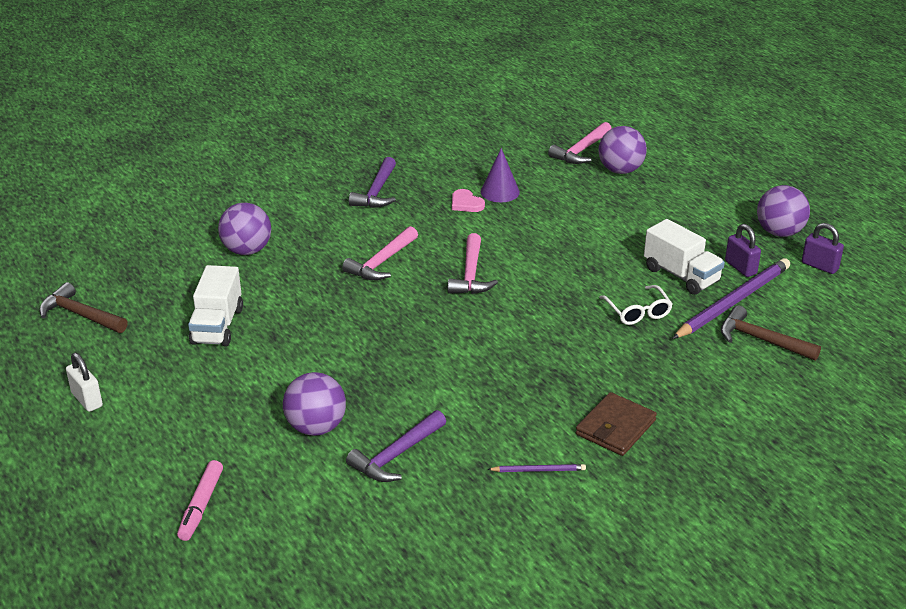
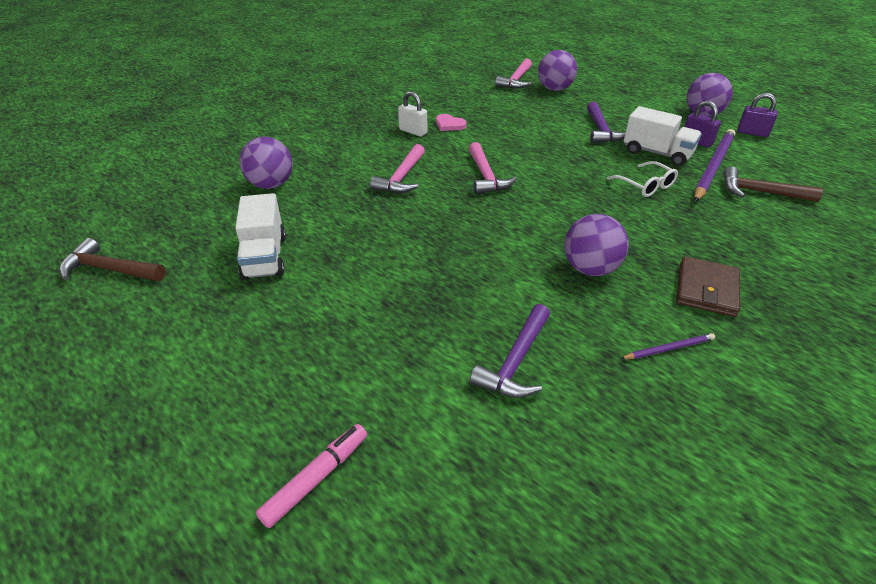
camera: 15 degrees left, 5 degrees up
(87, 400) = (134, 364): white padlock -> white padlock (413, 131)
(201, 506) = (316, 478): pink marker -> pink marker turned 135 degrees counterclockwise
(316, 427) = (413, 346): purple ball -> purple ball (590, 269)
(377, 192) = (370, 125): purple hammer -> purple hammer (601, 130)
(500, 192) = (472, 113): purple cone -> none

